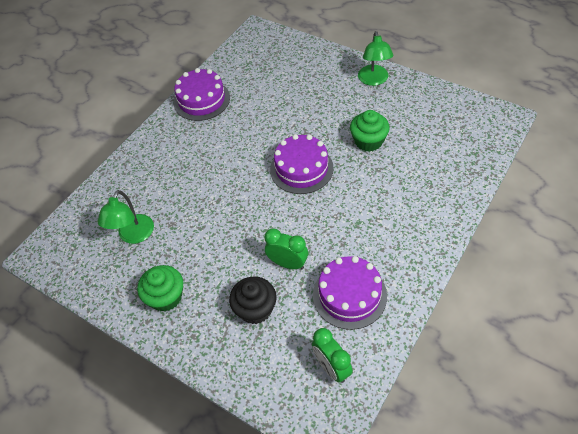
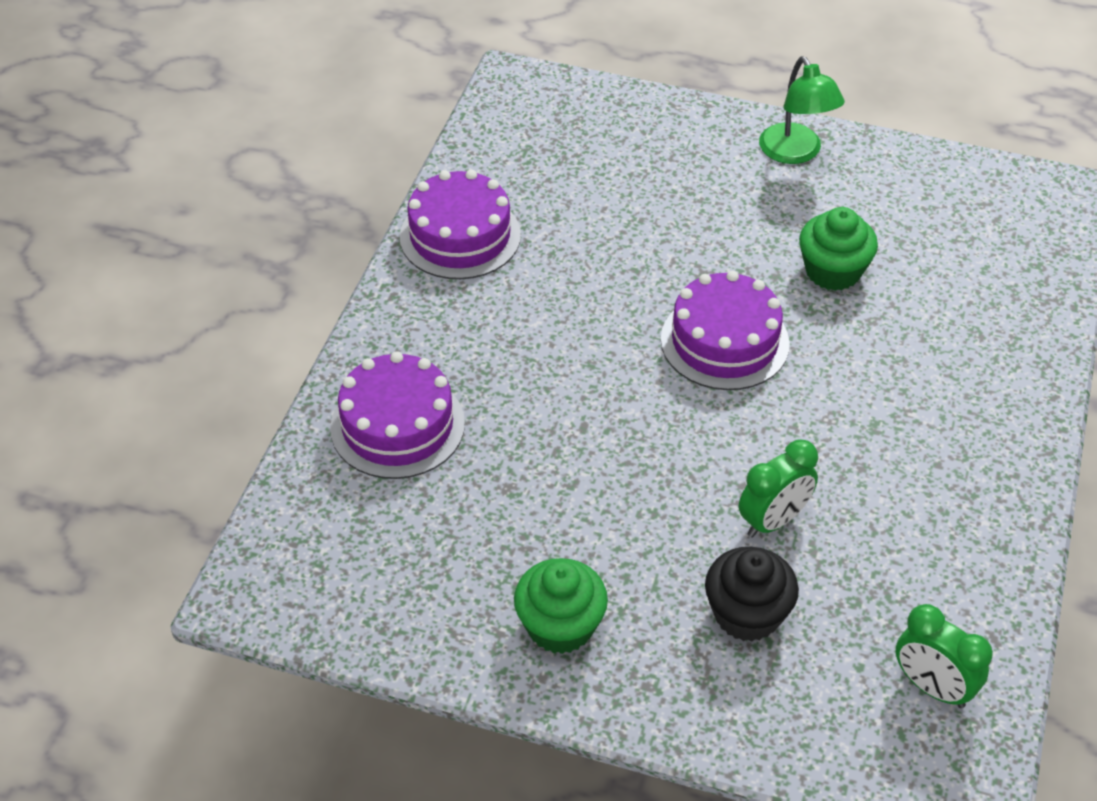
camera: 20 degrees left, 5 degrees down
(133, 236) = (439, 523): green lamp -> none
(288, 263) = (773, 521): green clock -> green clock turned 135 degrees clockwise
(349, 295) = (912, 556): purple cake -> purple cake (397, 425)

